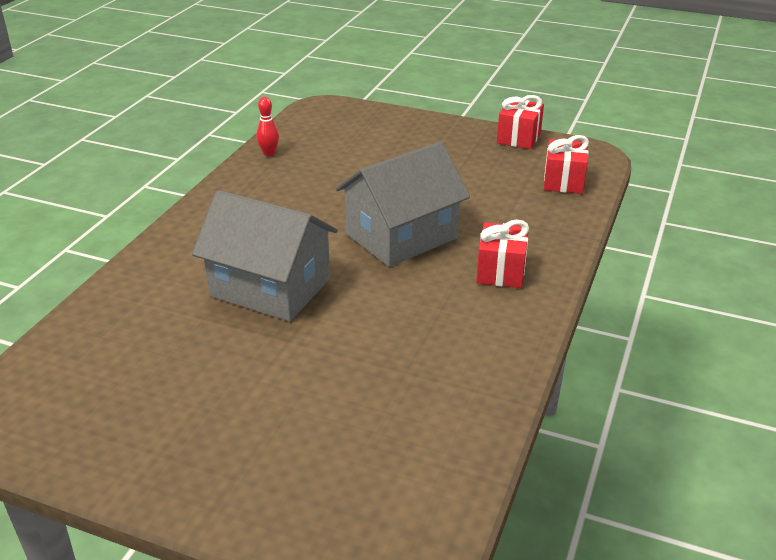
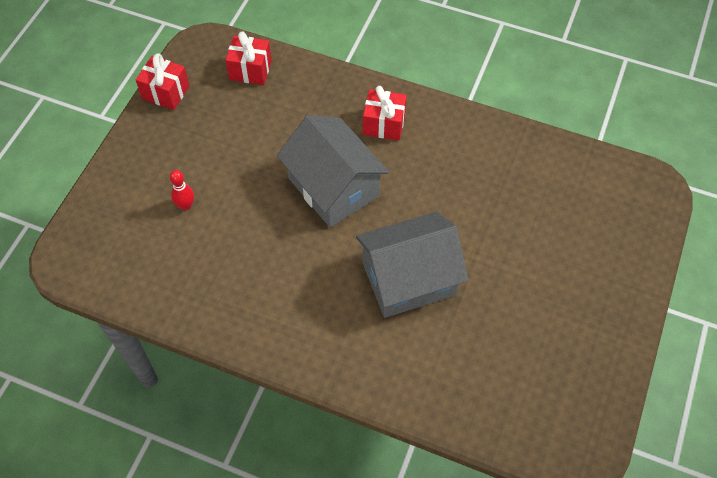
camera: 90 degrees left, 25 degrees up
(269, 153) = (172, 303): red bowling pin -> red bowling pin (186, 205)
(270, 287) = (409, 278): grey house -> grey house turned 45 degrees clockwise

